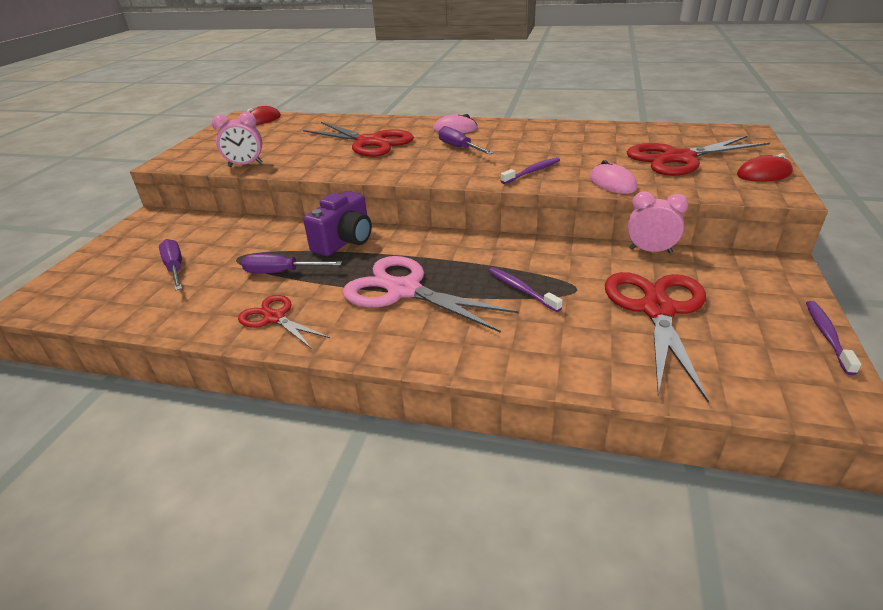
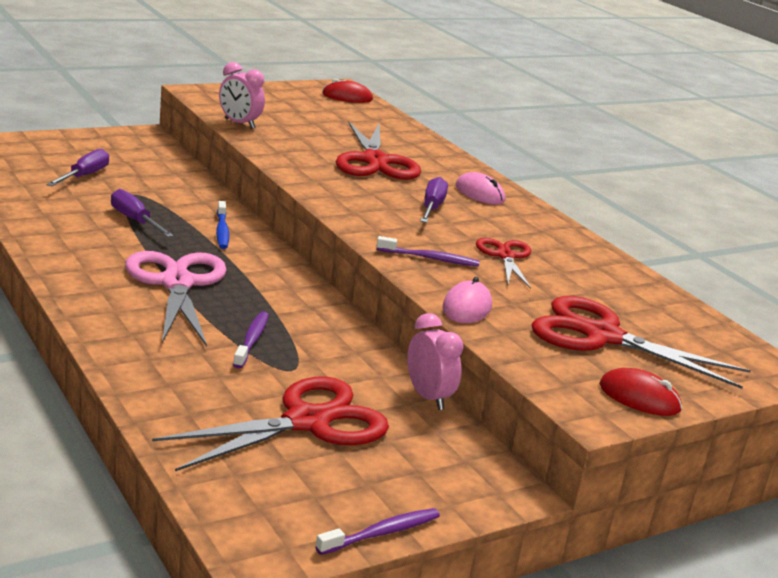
camera: 40 degrees right, 10 degrees down
(274, 318) = (68, 241): red scissors -> red scissors (505, 256)
(345, 241) = (222, 231): purple camera -> blue toothbrush

